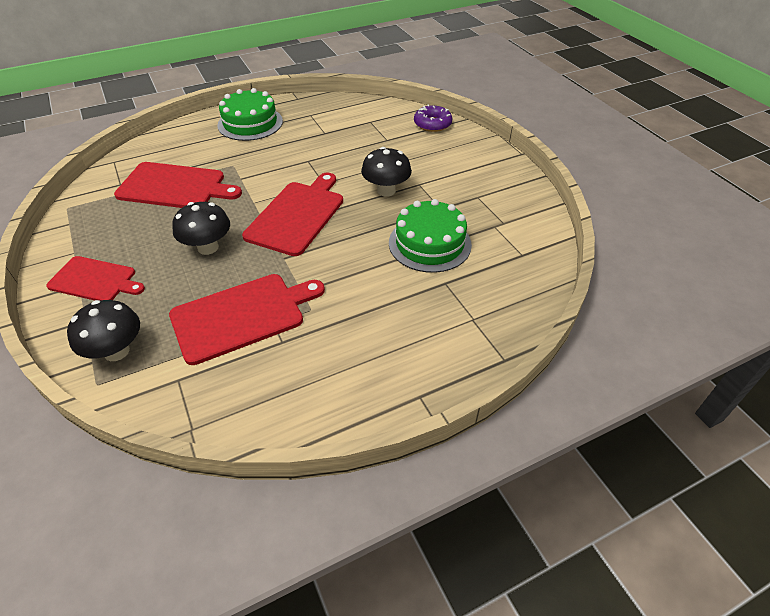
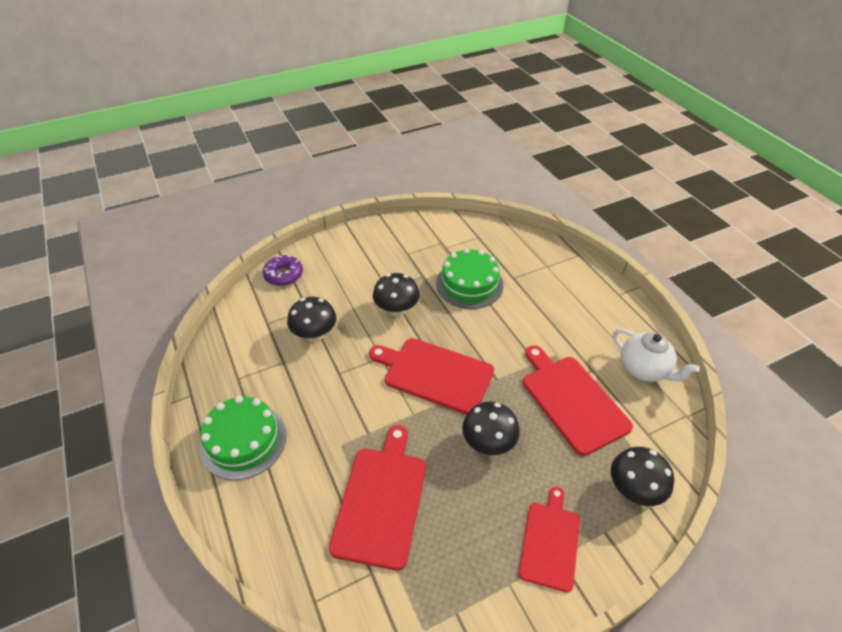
camera: 90 degrees left, 0 degrees up
(274, 397) = (644, 369): none -> white teapot
(354, 145) = (315, 334): none -> black mushroom

